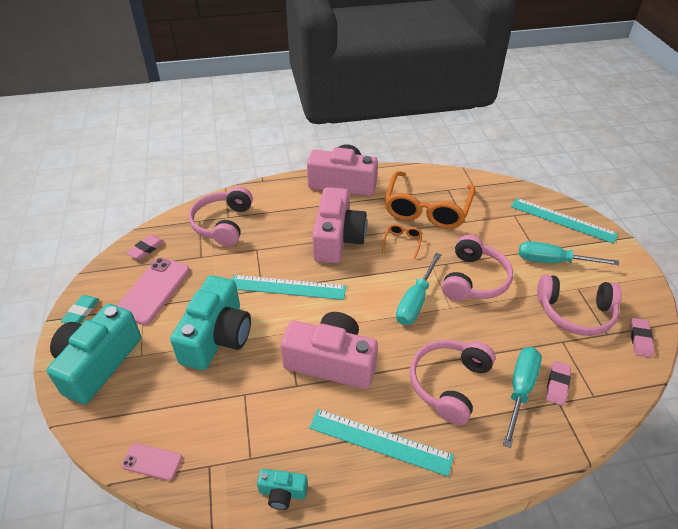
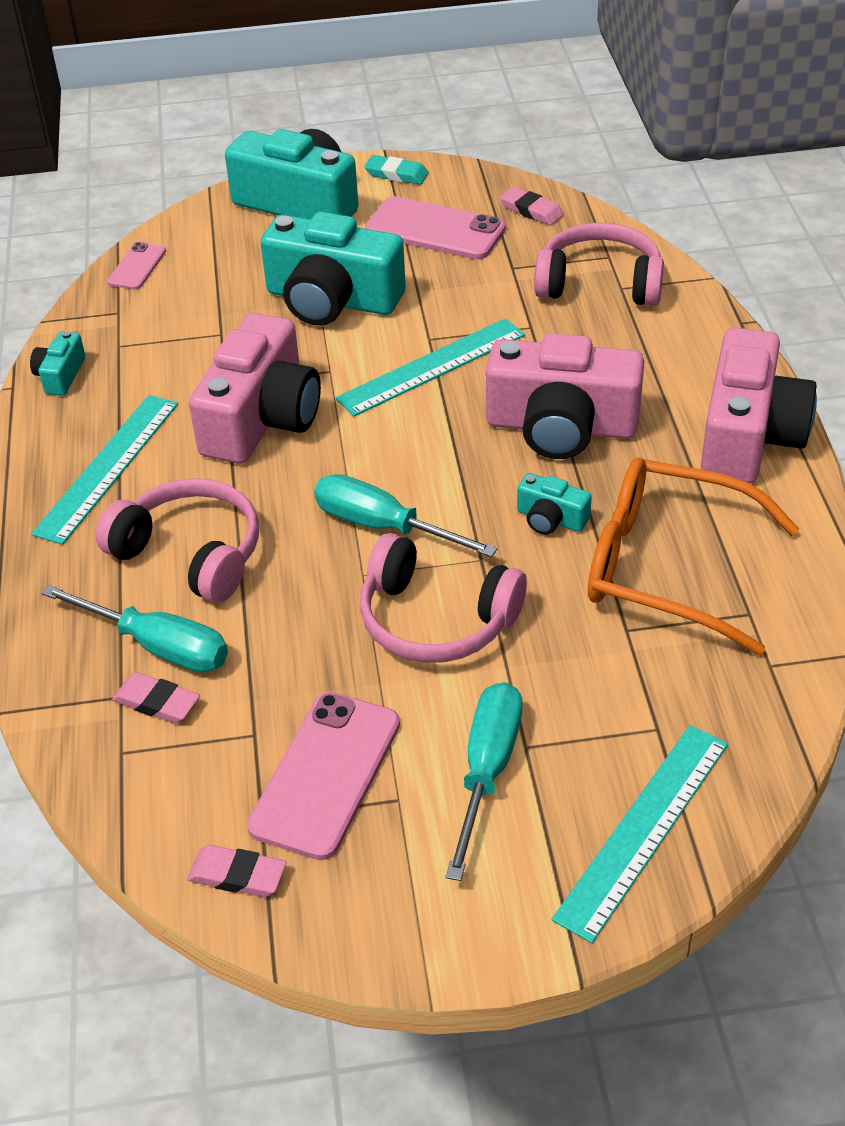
camera: 95 degrees right, 0 degrees up
(287, 287) = (431, 366): turquoise ruler -> turquoise ruler turned 45 degrees clockwise
(402, 242) = (551, 519): orange glasses -> turquoise camera
(575, 313) = (326, 774): pink headphones -> pink phone

